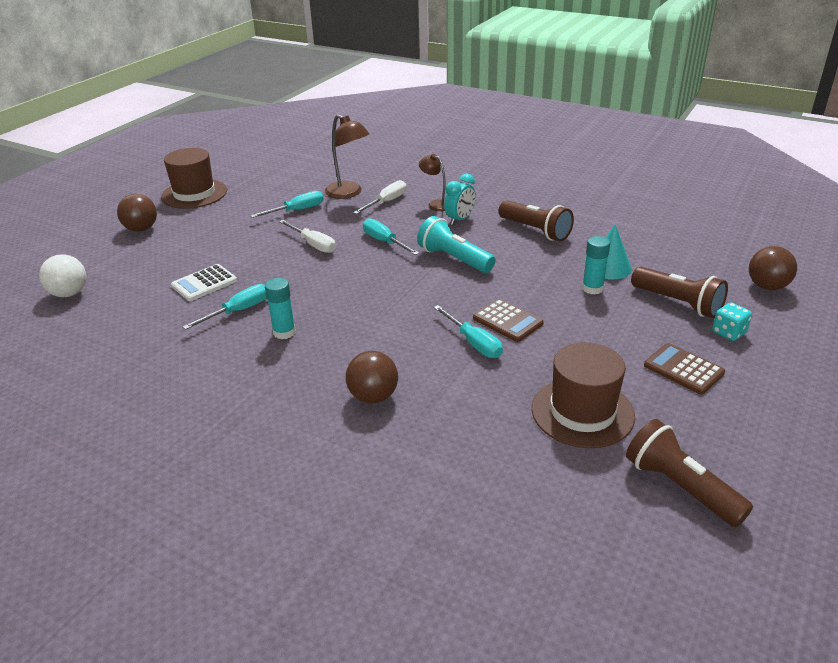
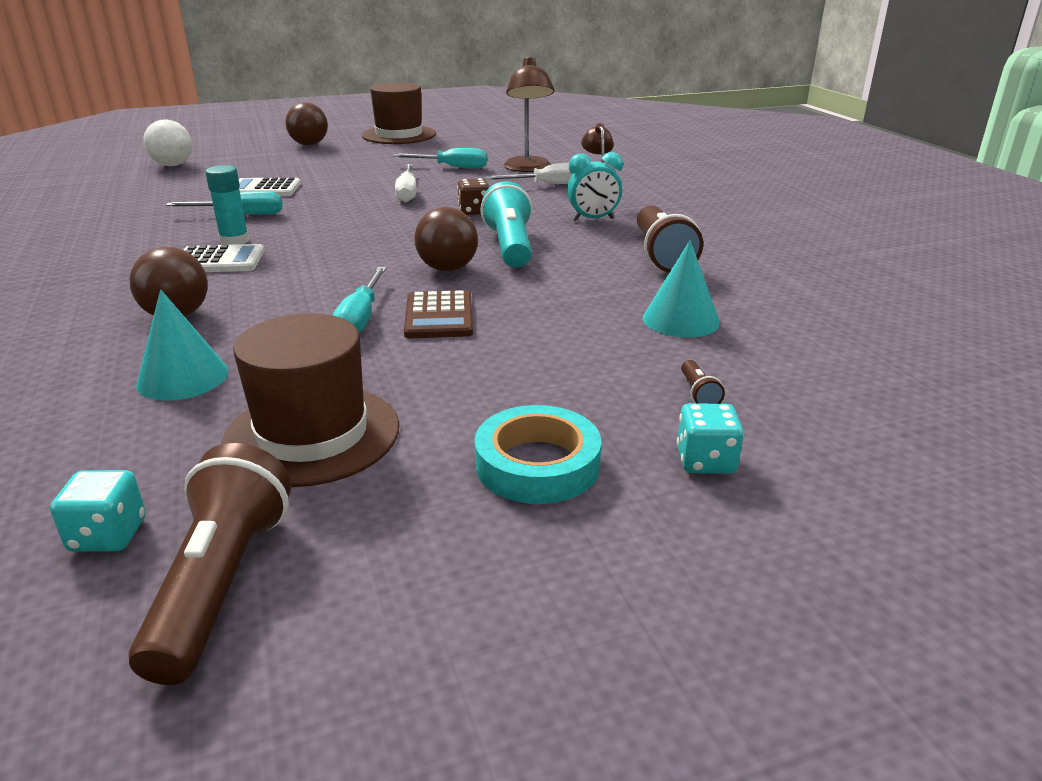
camera: 40 degrees right, 5 degrees down
(309, 351) = (219, 261): none -> white calculator
(384, 242) = (474, 211): turquoise screwdriver -> brown dice
(463, 425) = (183, 377): none -> turquoise cone
(592, 288) = (609, 330): turquoise glue stick -> none
(603, 505) = (108, 535): none -> turquoise dice
(678, 303) = (698, 394): brown flashlight -> brown flashlight, size x0.42
(683, 369) = (537, 464): brown calculator -> turquoise tape
(767, 286) = (906, 441): brown ball -> brown ball (447, 269)

